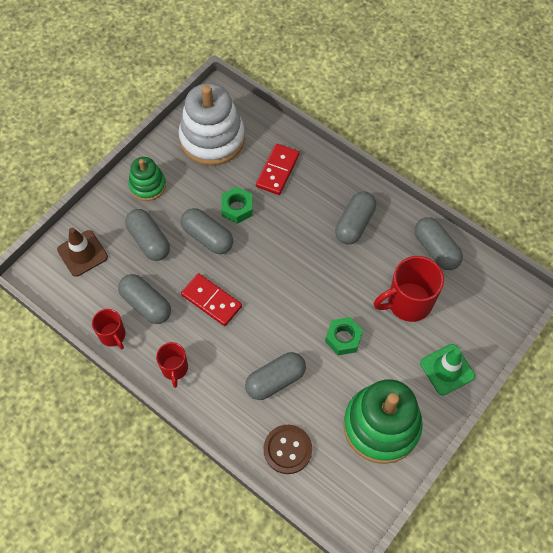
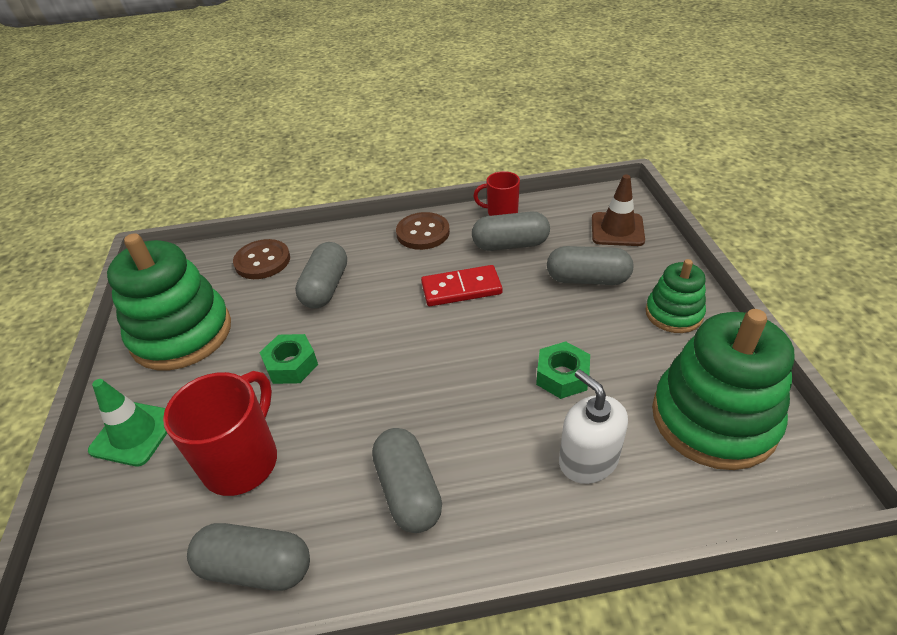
camera: 135 degrees right, 20 degrees down
(174, 369) = (423, 233): red mug -> brown button
(207, 237) = (545, 326): grey capsule -> none
(212, 138) = (713, 419): white stacking toy -> green stacking toy
(277, 170) = (588, 460): red domino -> white soap dispenser

